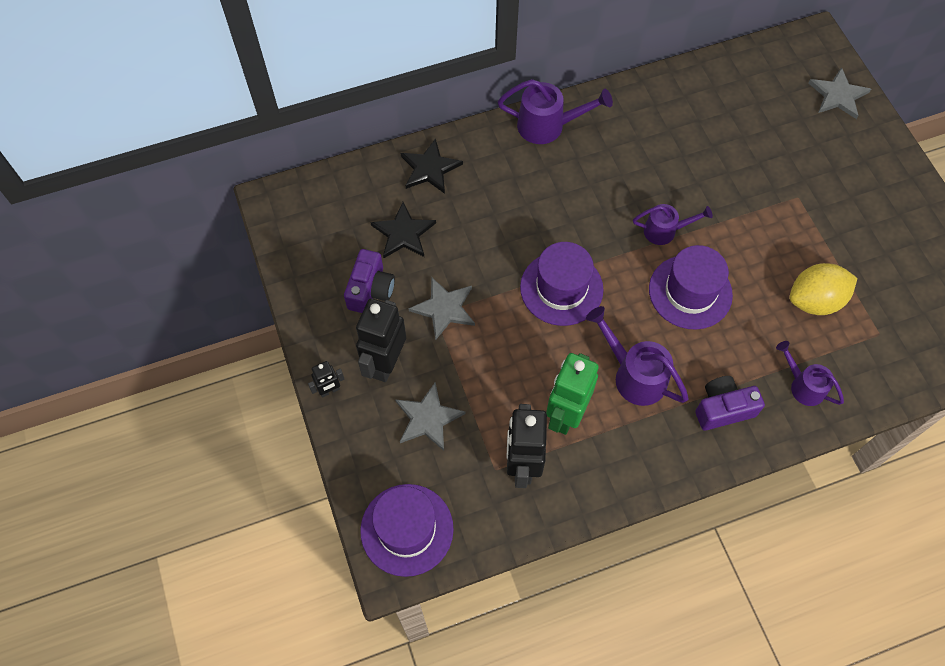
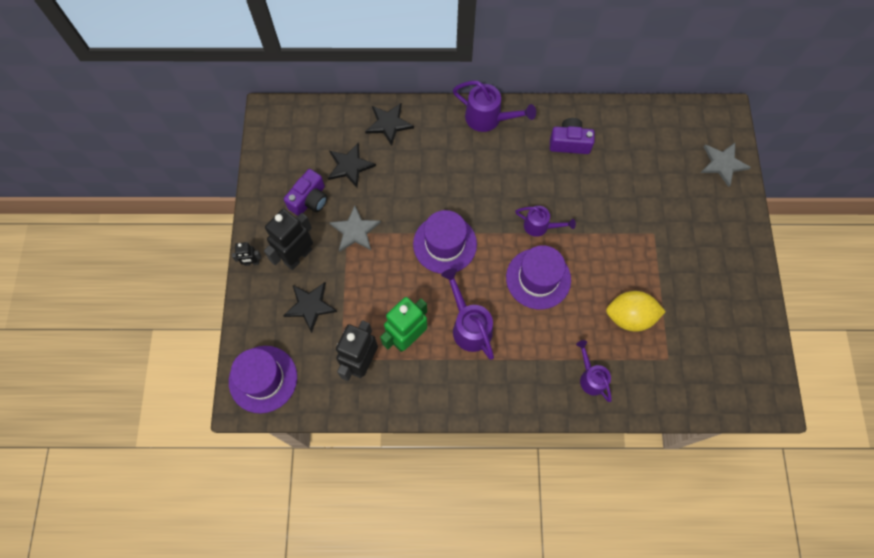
camera: 20 degrees right, 5 degrees up
(428, 418) = (310, 306): grey star -> black star
(723, 408) = (523, 373): purple camera -> purple camera (569, 143)

